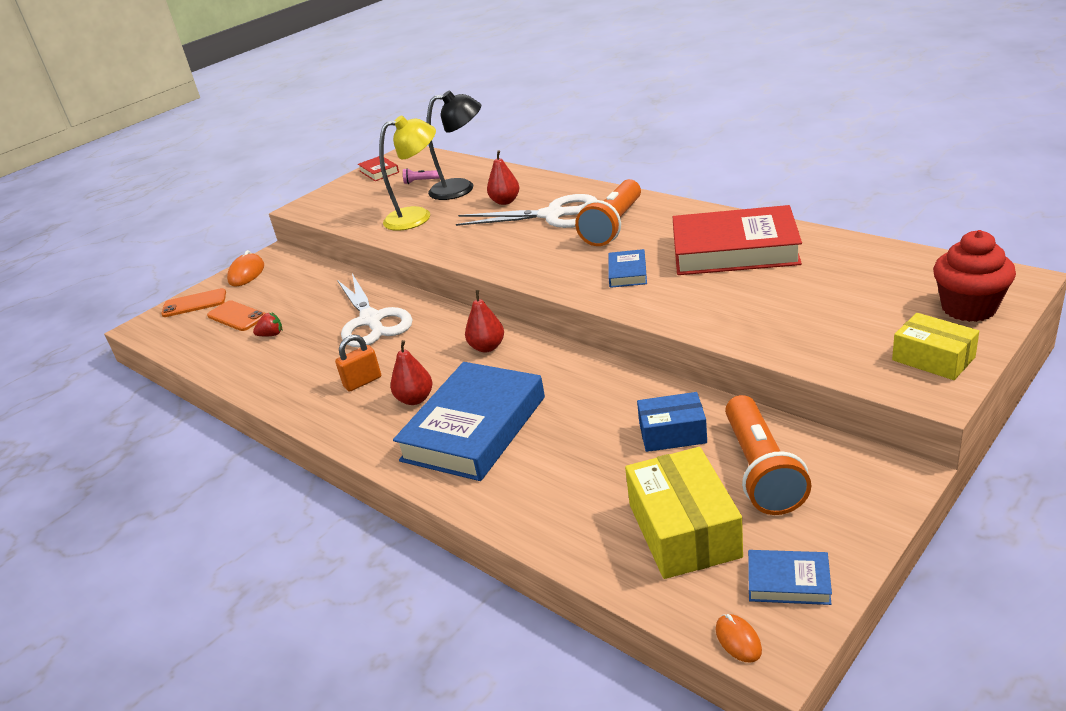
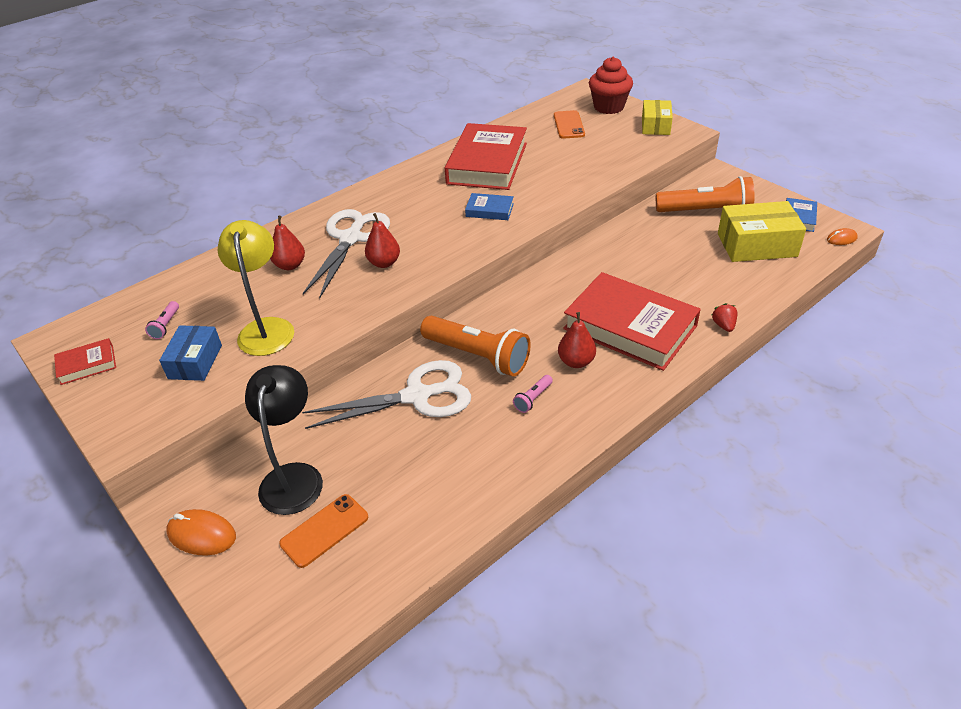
camera: 85 degrees left, 10 degrees up
(194, 303) = (249, 593): orange phone -> orange phone (568, 125)
(271, 335) = (396, 486): red strawberry -> red strawberry (723, 325)
(362, 382) = (533, 398): orange padlock -> pink flashlight
(461, 188) = (223, 294): black lamp -> black lamp (294, 477)
(474, 428) = (630, 327): blue book -> red book
(487, 347) = (512, 316): red pear -> red pear (384, 263)
(613, 226) = (401, 209): orange flashlight -> orange flashlight (477, 356)
(672, 433) = (661, 238): blue box -> blue box (195, 362)
(933, 359) = (655, 126): yellow box -> yellow box turned 45 degrees counterclockwise

